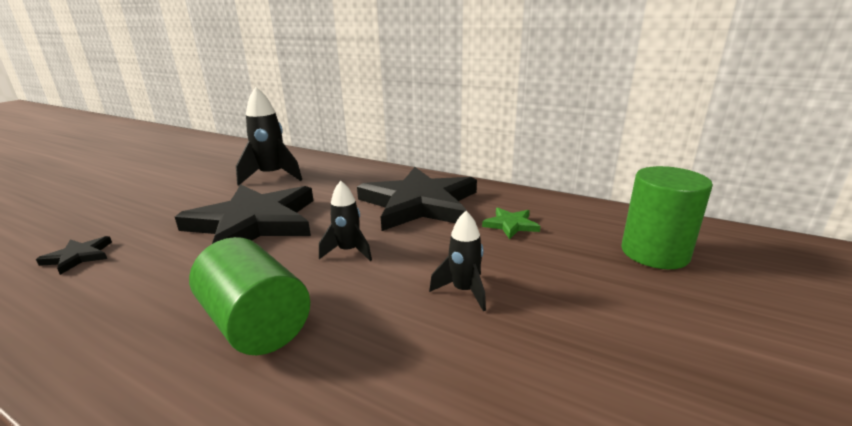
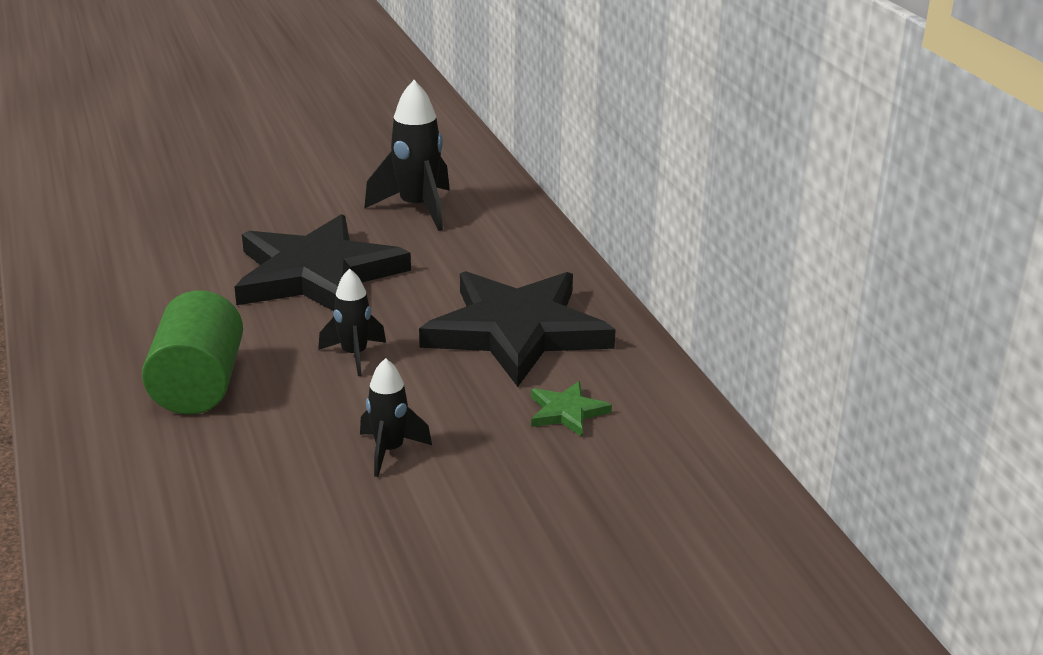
camera: 40 degrees right, 5 degrees up
(79, 256) = (143, 246): black star -> none
(654, 253) = (657, 529): green cylinder -> none

